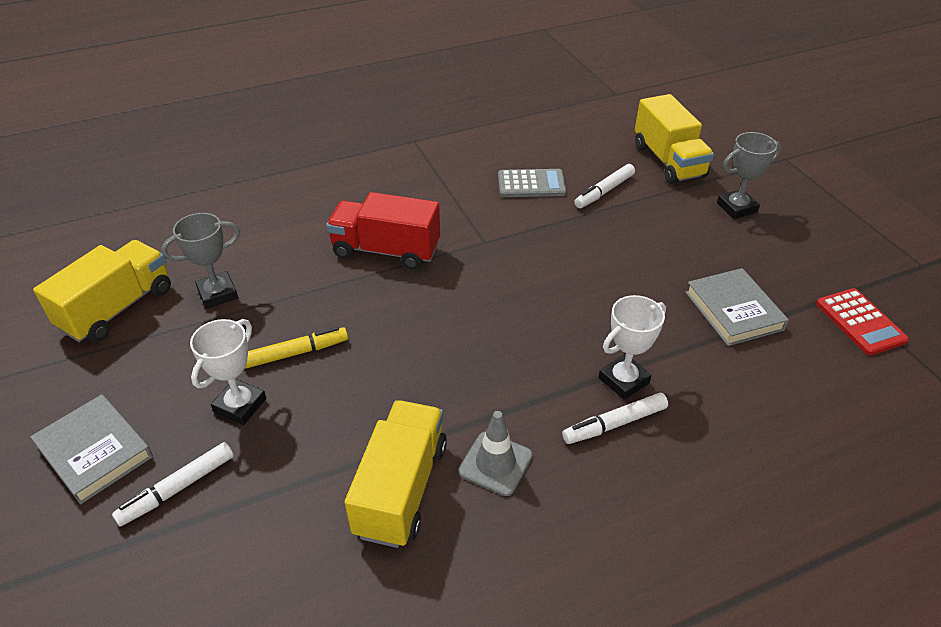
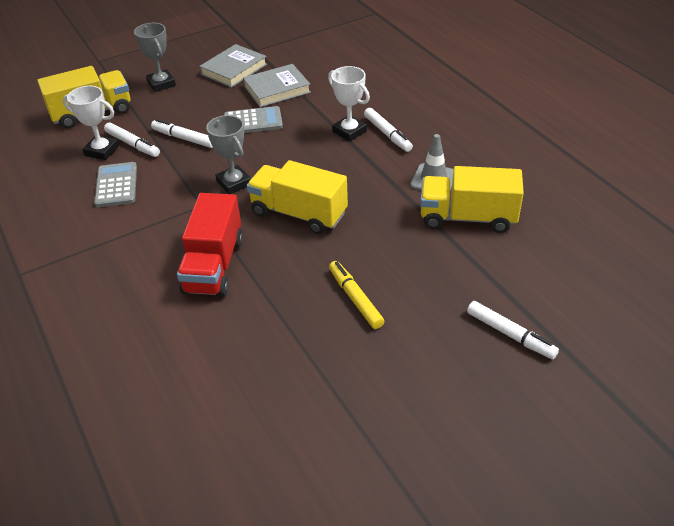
camera: 95 degrees left, 0 degrees up
(95, 452) = (496, 404): grey book -> grey book (234, 69)
(117, 308) = (317, 461): yellow truck -> yellow truck (299, 213)
(218, 294) = (285, 377): grey trophy -> grey trophy (234, 183)
(240, 405) = (420, 320): white trophy -> white trophy (102, 151)
(614, 228) = (184, 138): none -> white marker
(650, 285) = (253, 121): none -> grey calculator
(860, 322) = (282, 47): red calculator -> none

